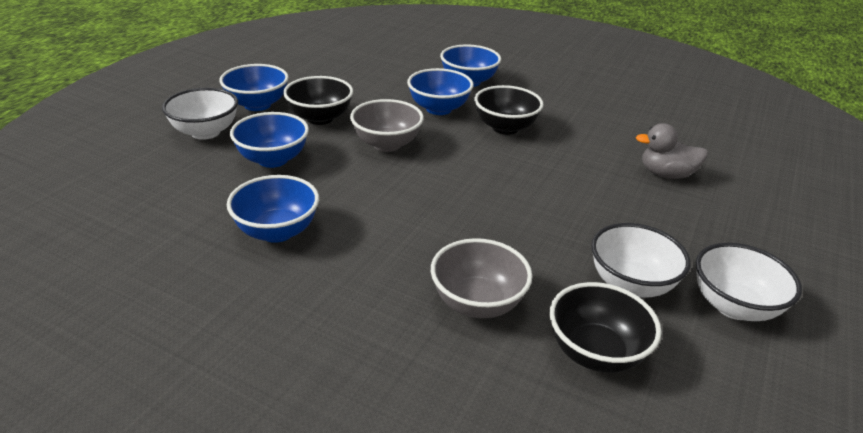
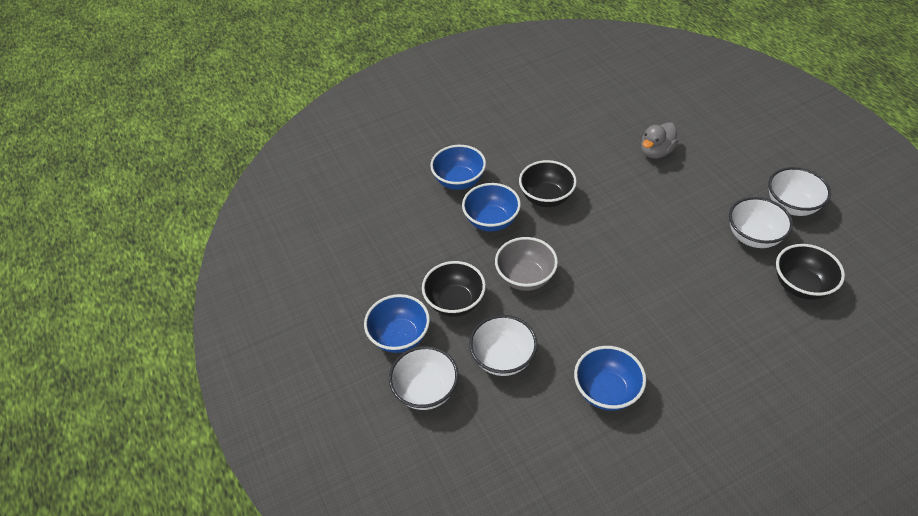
camera: 50 degrees left, 15 degrees up
(273, 159) = (503, 358): blue bowl -> white bowl
(477, 303) = (736, 316): grey bowl -> none

